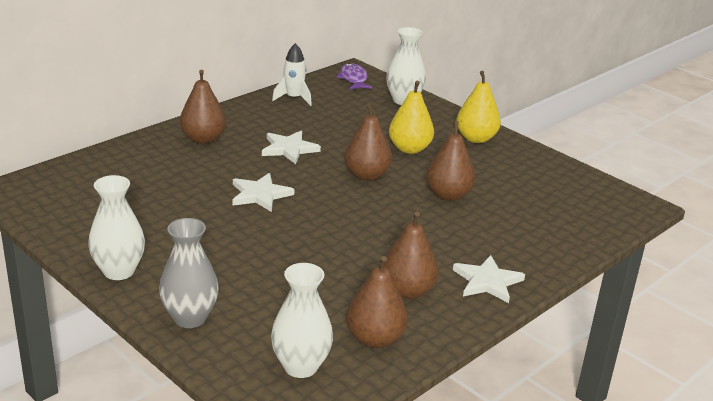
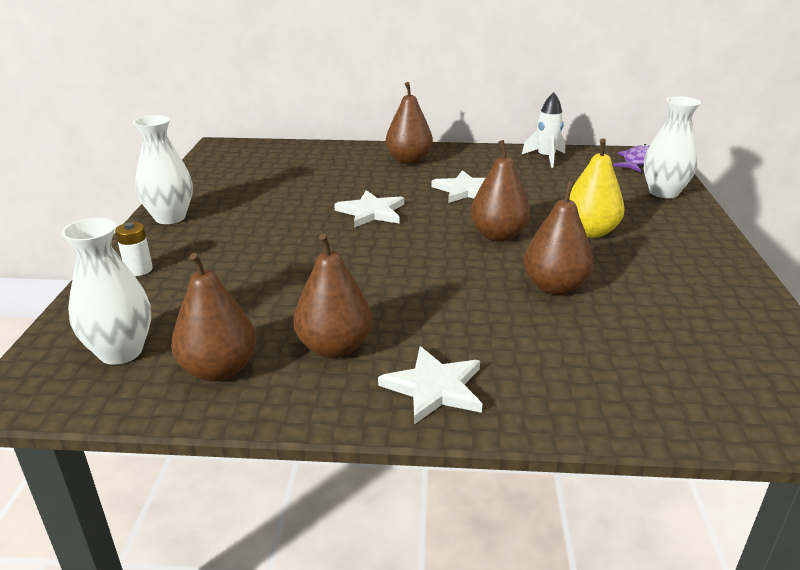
camera: 50 degrees right, 0 degrees up
(190, 318) = (139, 269): grey vase -> white battery
(476, 138) = (693, 251): yellow pear -> none

